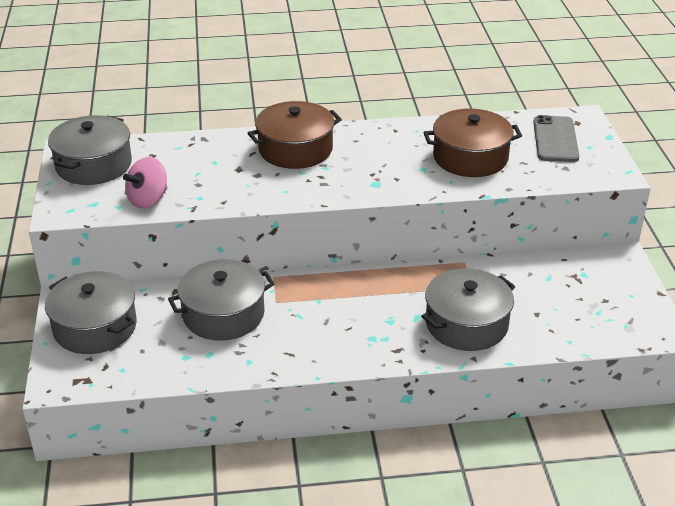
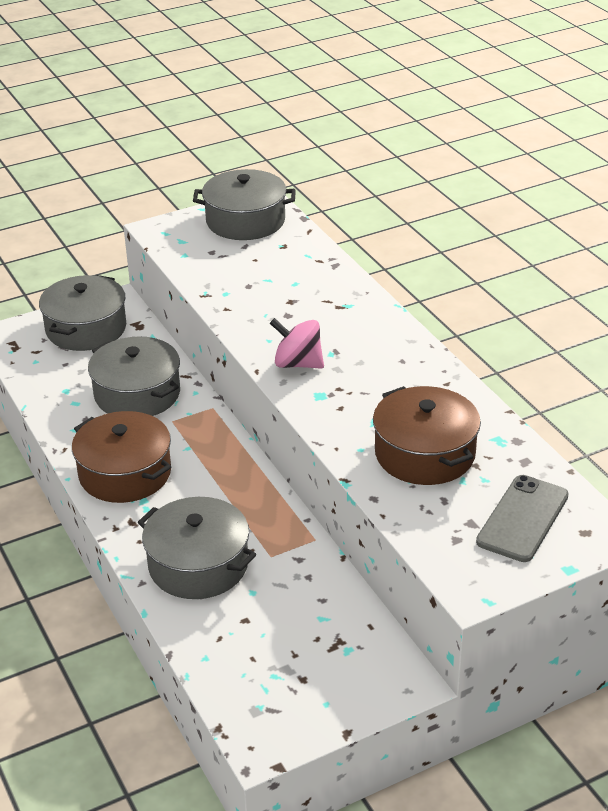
camera: 70 degrees right, 0 degrees up
(148, 200) = (205, 267): pink spinning top -> pink spinning top (298, 363)
(295, 149) = (353, 325): brown pot -> brown pot (125, 473)
(555, 139) = (523, 519): grey phone -> grey phone turned 45 degrees counterclockwise

